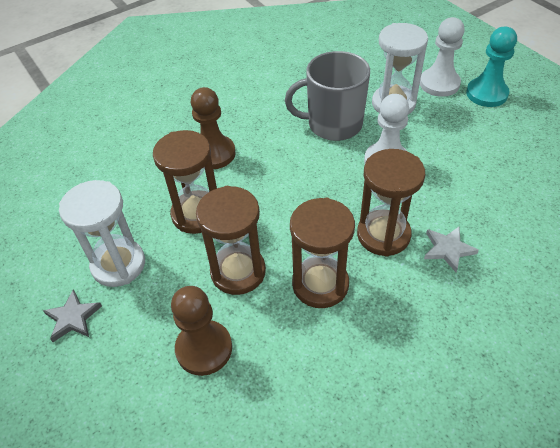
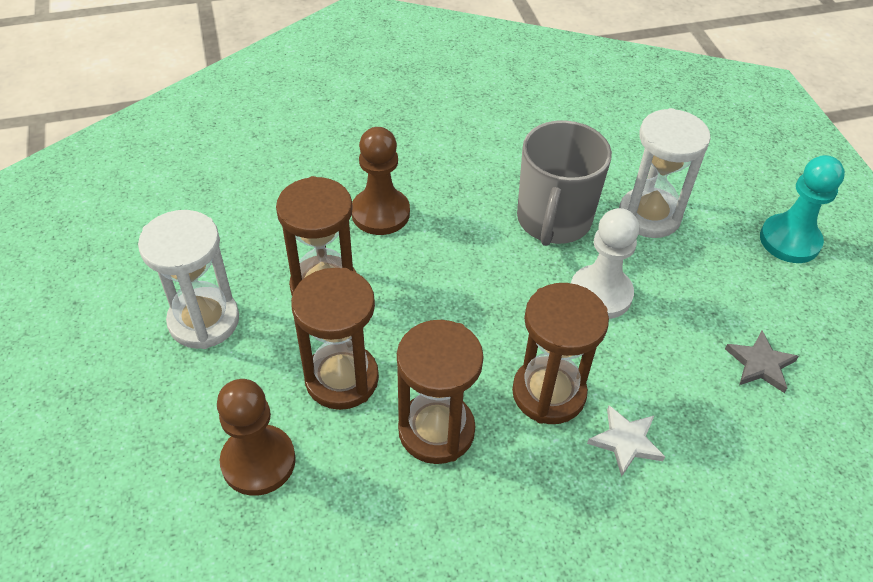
camera: 15 degrees right, 0 degrees up
(73, 318) = (125, 369): grey star -> grey star (760, 364)
(333, 124) = (553, 220): grey mug -> grey mug turned 90 degrees counterclockwise
(439, 84) = (728, 206): white pawn -> none

